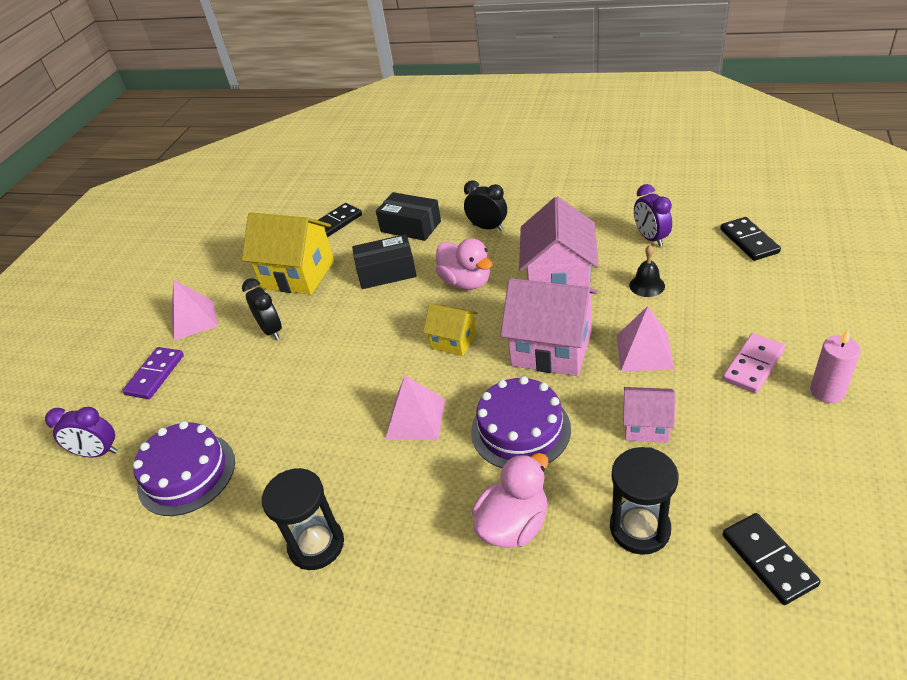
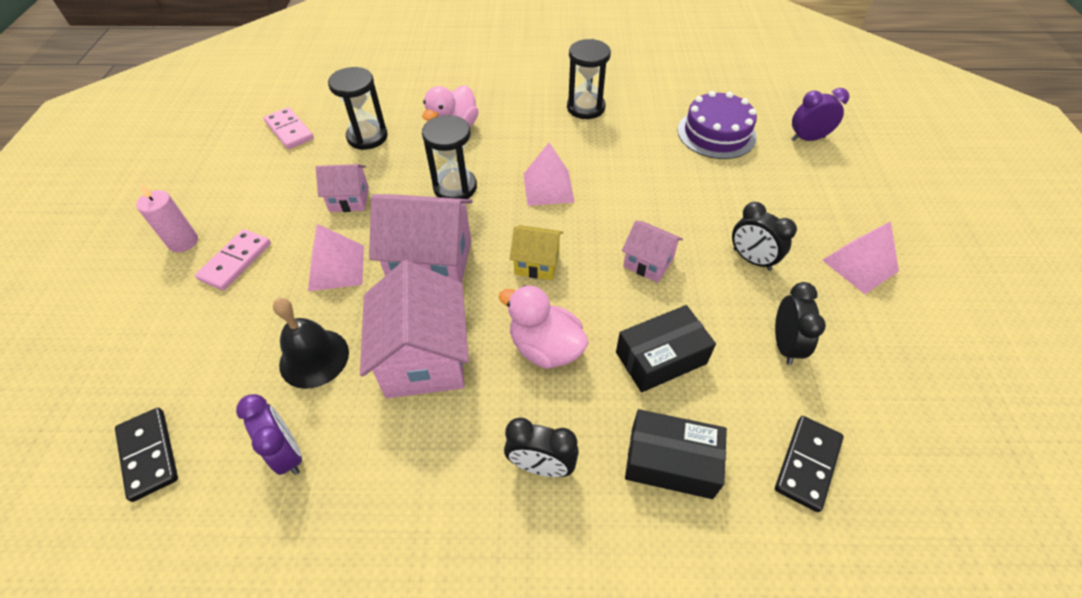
camera: 160 degrees right, 10 degrees up
(155, 375) = (832, 202): purple domino -> none
(298, 274) = (784, 345): yellow house -> black clock
(357, 334) = (648, 263): none -> pink house
(520, 430) = (455, 187): purple cake -> black hourglass
(647, 285) = (314, 358): black bell -> black bell, size x1.56
(768, 560) = (289, 130): black domino -> pink domino

